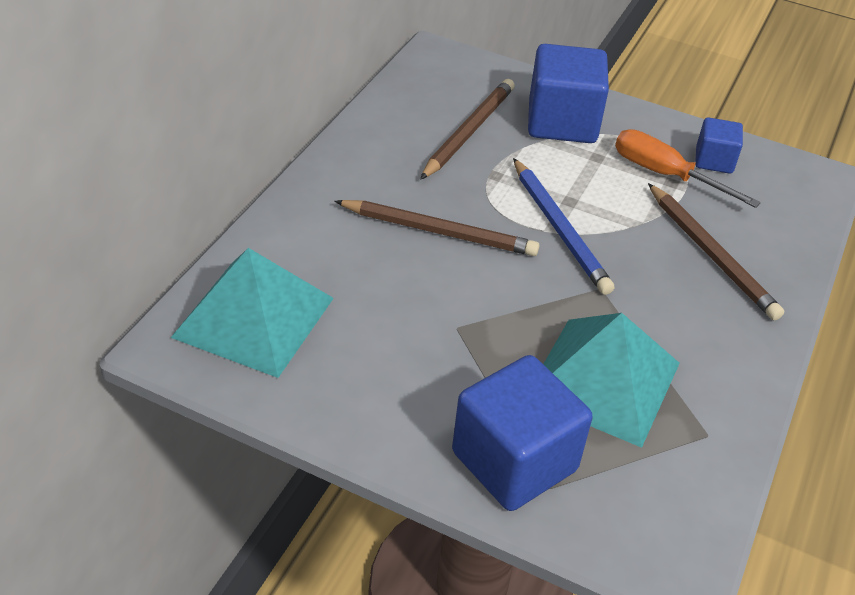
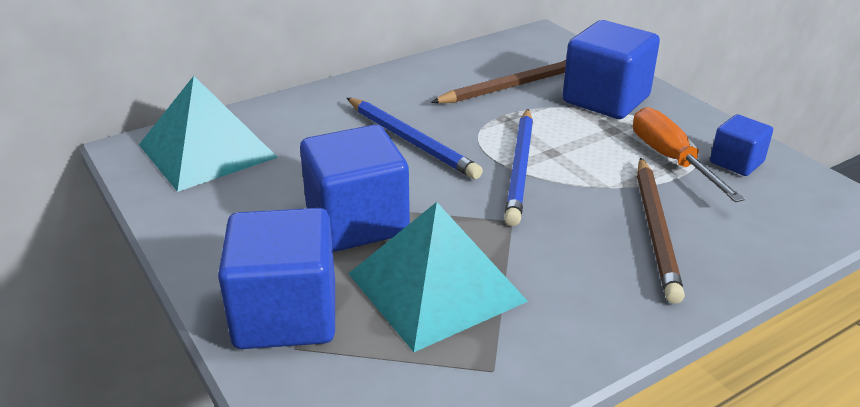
camera: 35 degrees right, 10 degrees down
(439, 232) = (411, 141): brown pencil -> blue pencil
(480, 342) = (357, 222): none -> blue cube

